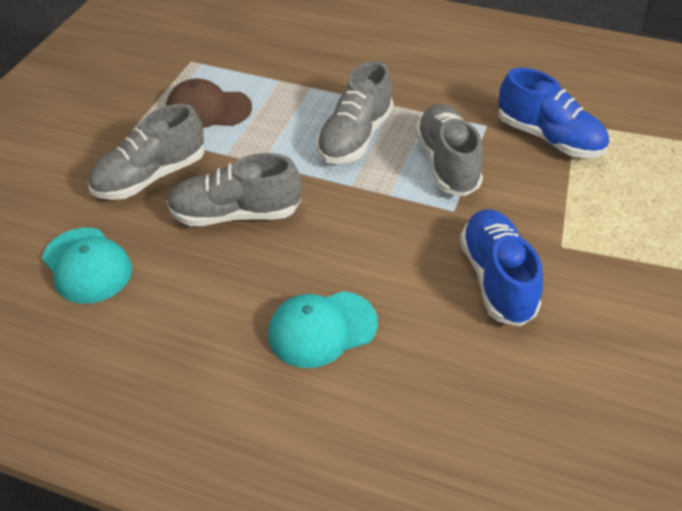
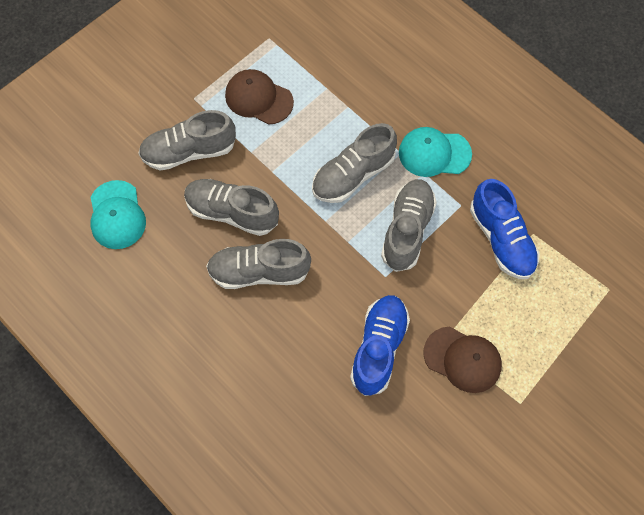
camera: 25 degrees right, 20 degrees up
(304, 258) = (259, 272): none -> grey shoe
(322, 329) = (242, 335): turquoise cap -> turquoise cap (434, 153)
(596, 253) = (462, 359): none -> brown cap

